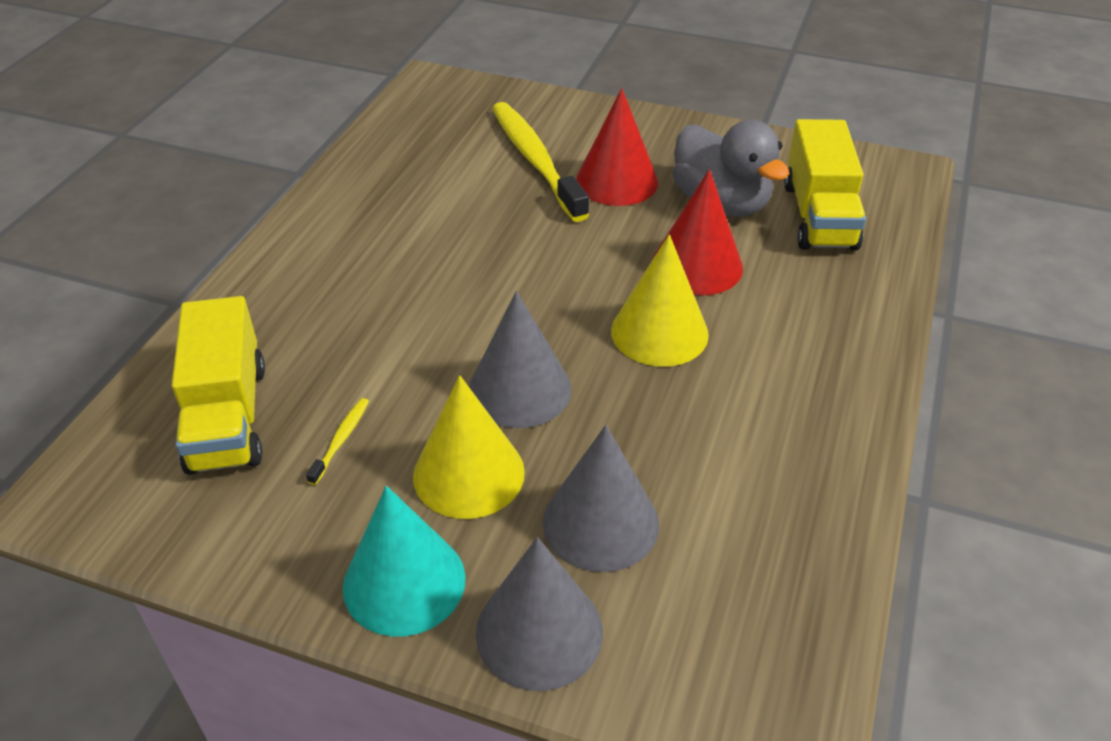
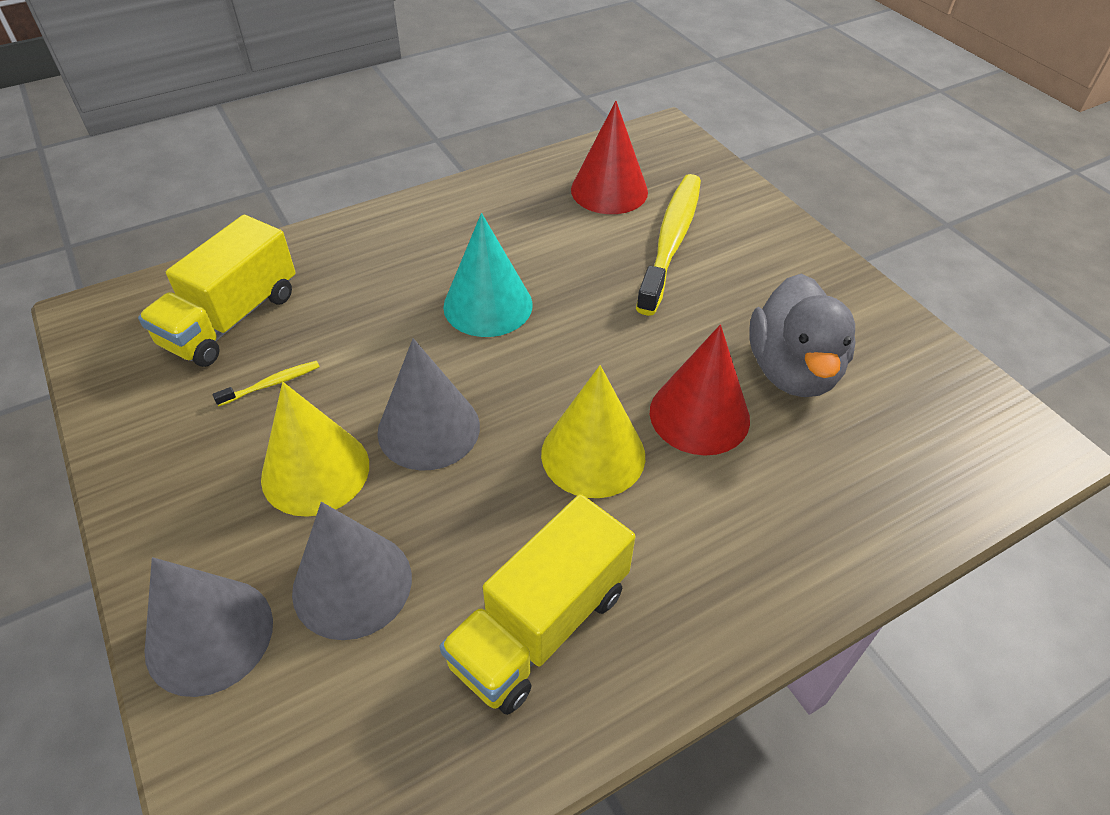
camera: 40 degrees right, 5 degrees up
(404, 582) = (181, 522): turquoise cone -> turquoise cone (488, 305)
(617, 181) = (719, 296): red cone -> red cone (609, 190)
(819, 215) = (880, 439): yellow truck -> yellow truck (540, 626)

